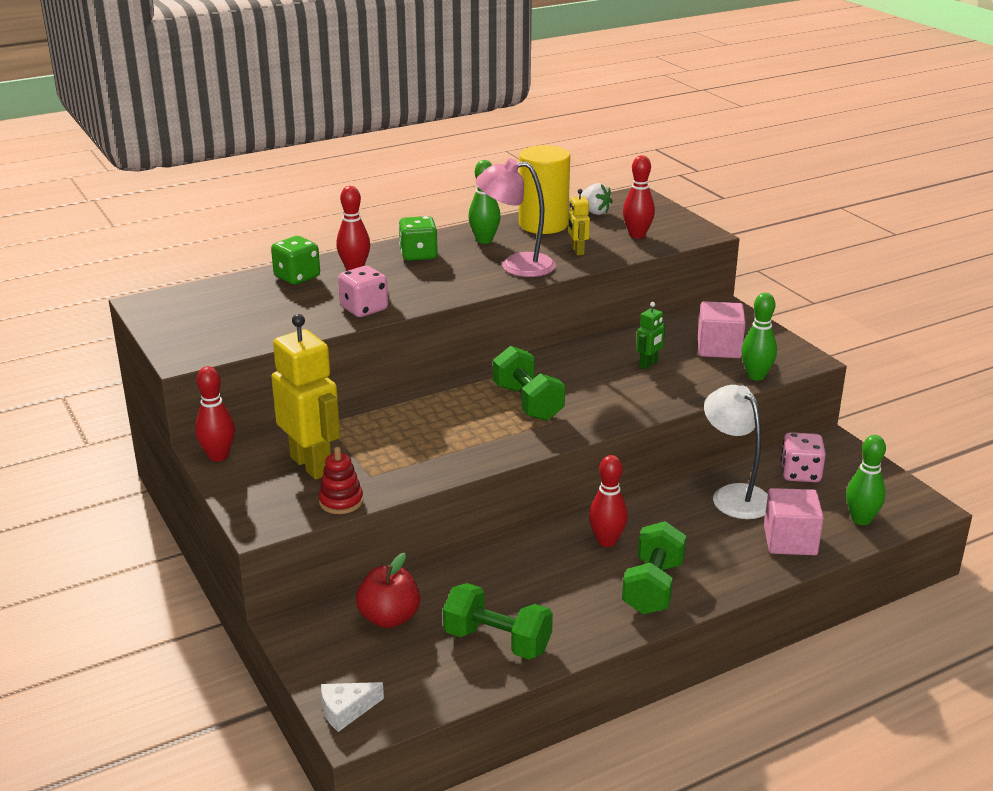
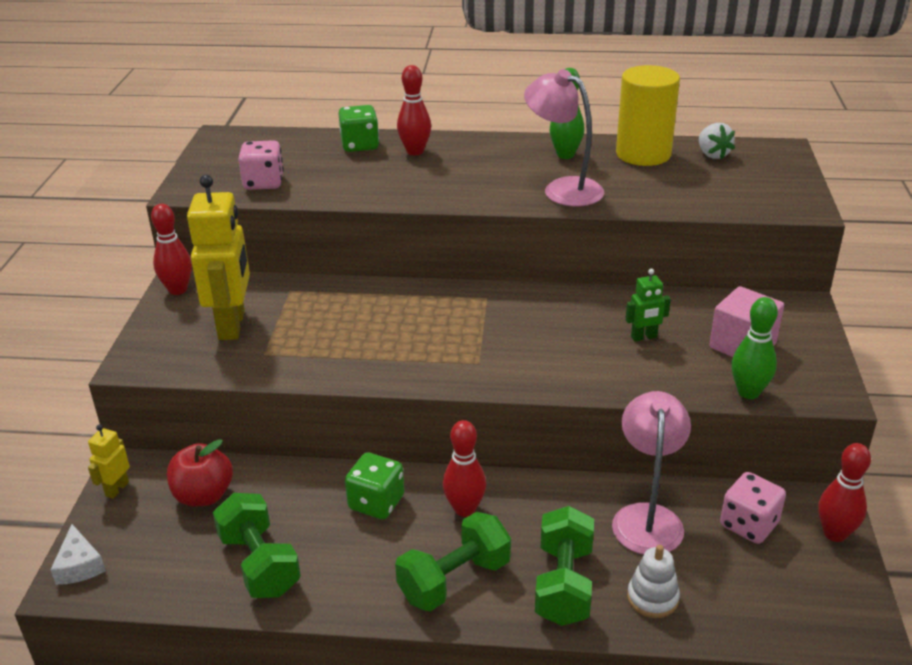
camera: 35 degrees right, 5 degrees up
(341, 501) = (213, 369): red stacking toy -> none
(346, 710) = (79, 565): white cheese -> white cheese turned 120 degrees counterclockwise
(364, 309) = (374, 191): pink dice -> pink dice (263, 183)
(418, 255) = (487, 153): green dice -> green dice (376, 502)
(528, 403) = (478, 335): green dumbbell -> green dumbbell (564, 584)
(577, 251) = (643, 191): yellow robot -> yellow robot (117, 489)
(637, 235) = (728, 191): red bowling pin -> red bowling pin (835, 533)
(734, 495) = (647, 517): white lamp -> pink lamp
(790, 541) = (652, 598): pink cube -> white stacking toy
(861, 519) = (763, 612): green bowling pin -> none

